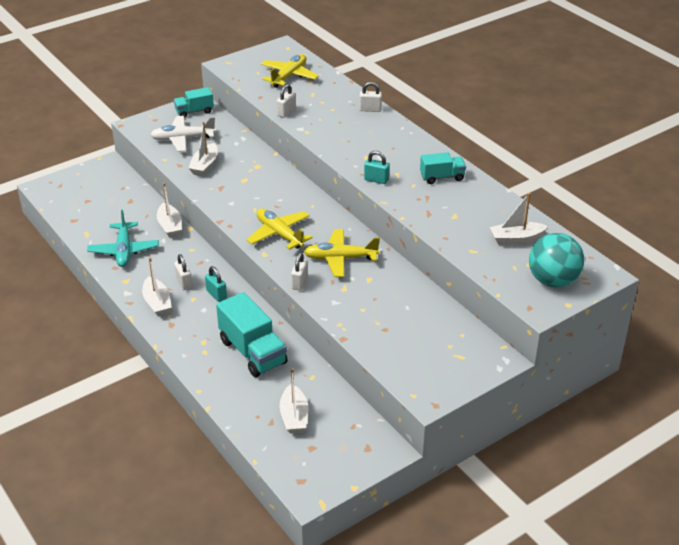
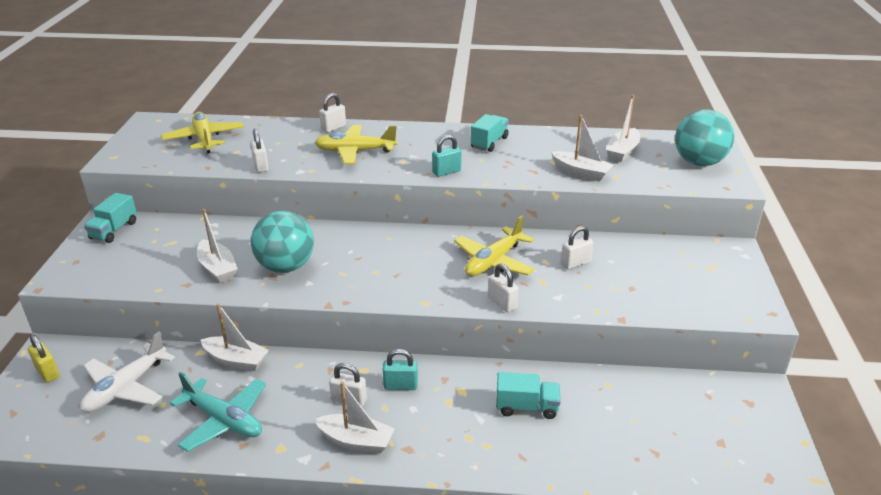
camera: 50 degrees left, 5 degrees down
(94, 175) = (47, 372): none -> yellow padlock
(183, 139) = (146, 260): white plane -> white plane (126, 387)
(235, 186) = (286, 266): none -> turquoise ball
(253, 352) = (526, 407): turquoise truck -> turquoise truck, size x0.58
(279, 234) = (406, 278): yellow plane -> yellow plane (355, 151)
(294, 416) = (660, 430): white boat -> white boat (581, 173)
(383, 293) = (575, 263): none -> white padlock

